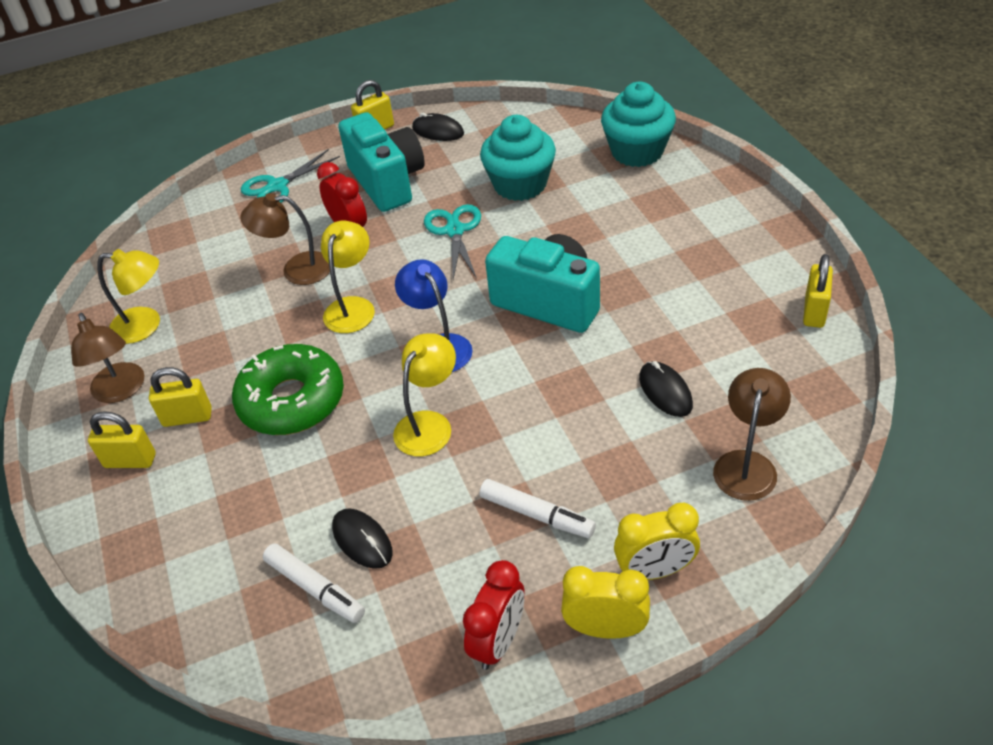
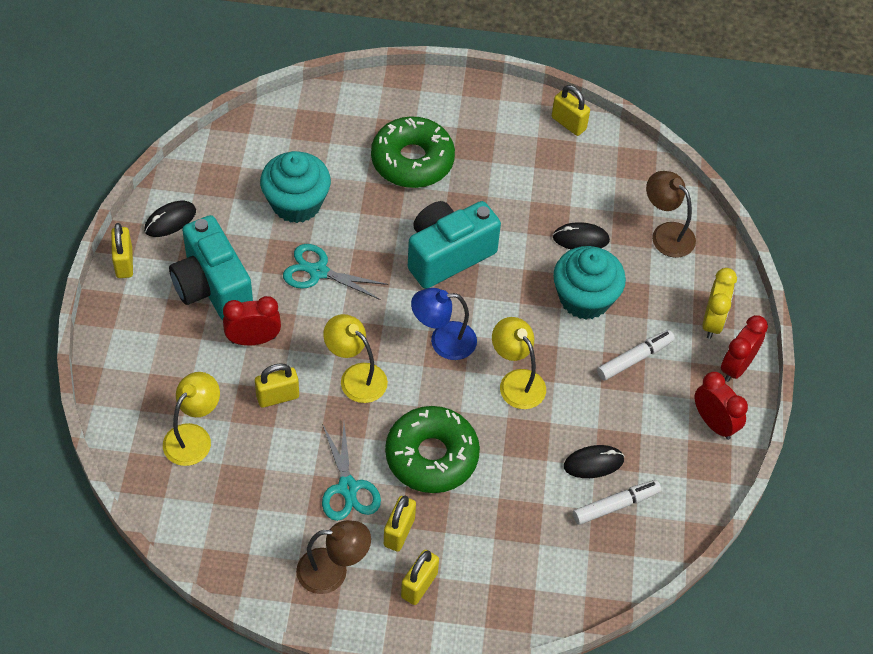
camera: 70 degrees left, 10 degrees up
(146, 325) = (262, 530): yellow lamp -> yellow lamp (193, 437)
(277, 186) = (144, 368): turquoise scissors -> turquoise scissors (348, 488)
(296, 270) = (277, 397): brown lamp -> yellow padlock
(387, 182) = (212, 287): turquoise camera -> turquoise camera turned 120 degrees counterclockwise
(605, 629) = (736, 367): yellow clock -> red clock
(637, 151) = (321, 112): turquoise cupcake -> turquoise cupcake (585, 298)
(641, 228) = (412, 160): none -> green donut

